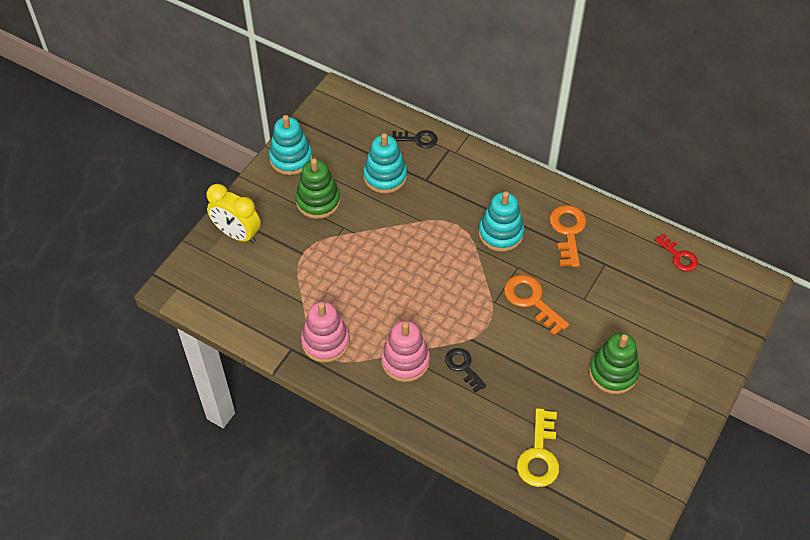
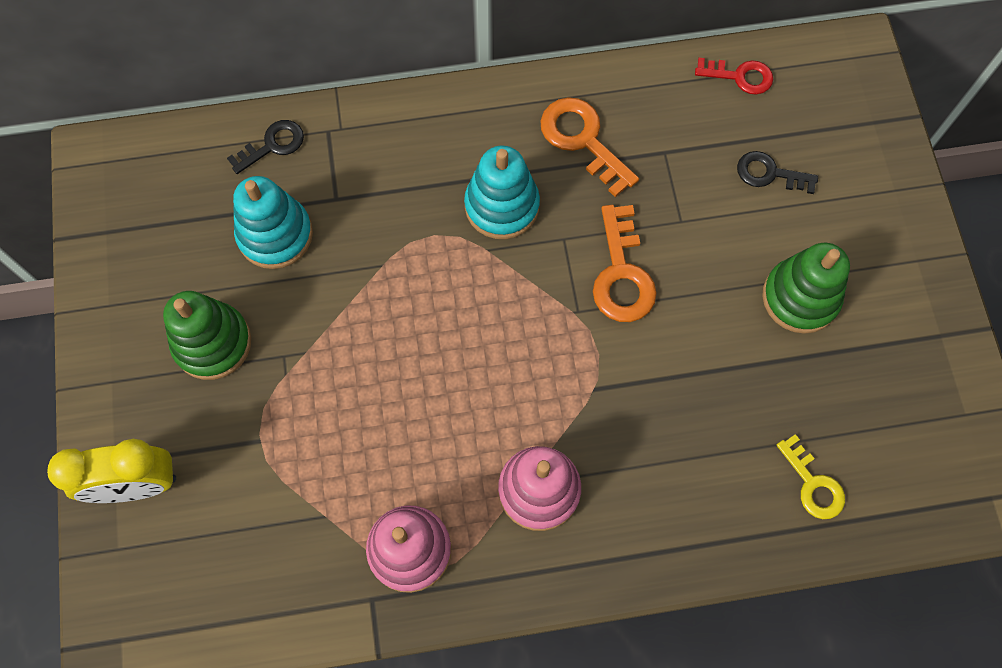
camera: 40 degrees left, 15 degrees up
(291, 158) = (114, 305): turquoise stacking toy -> none
(463, 367) = (619, 437): black key -> black key (769, 173)
(531, 301) = (622, 274): orange key -> orange key turned 105 degrees counterclockwise
(539, 455) = (813, 484): yellow key -> yellow key, size x0.66

